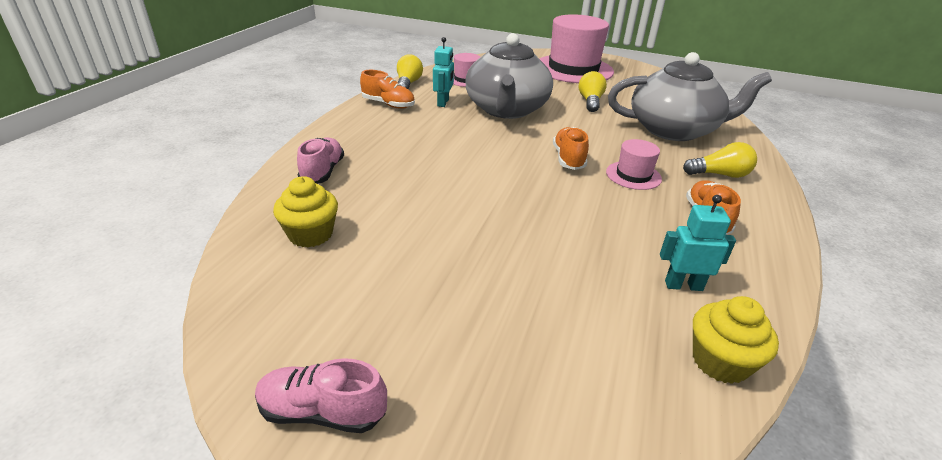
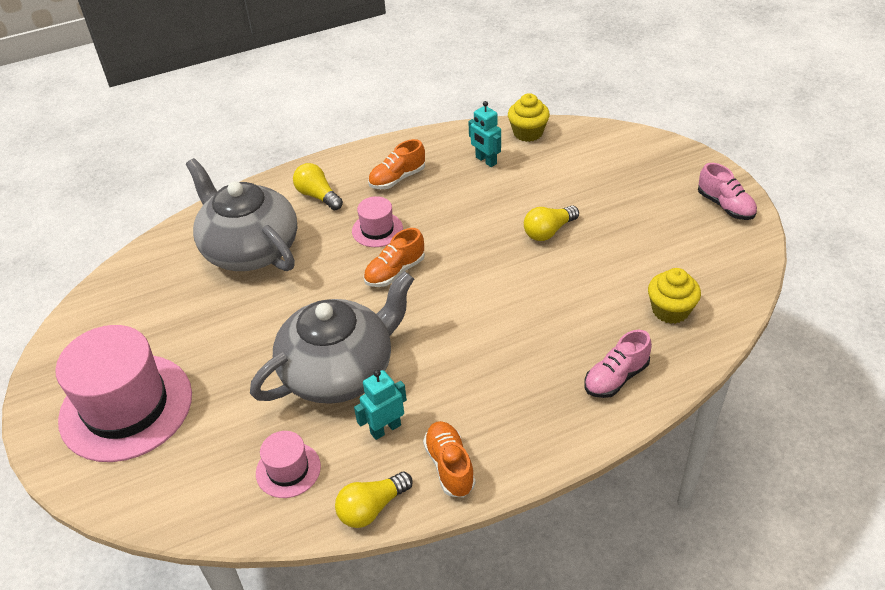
camera: 130 degrees left, 10 degrees up
(590, 102) = (237, 330): yellow light bulb -> yellow light bulb (548, 231)

